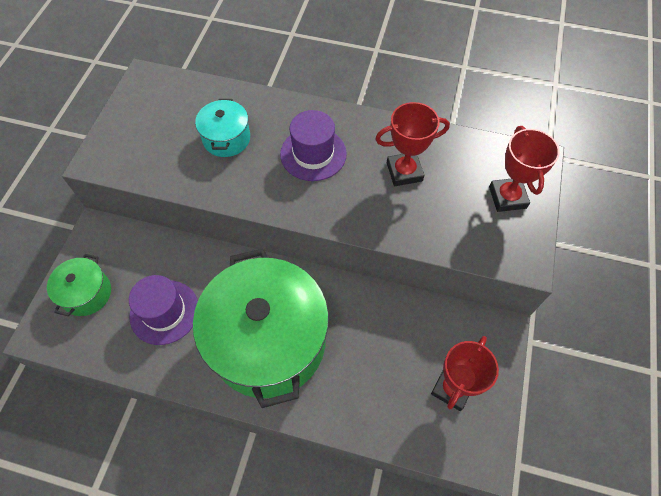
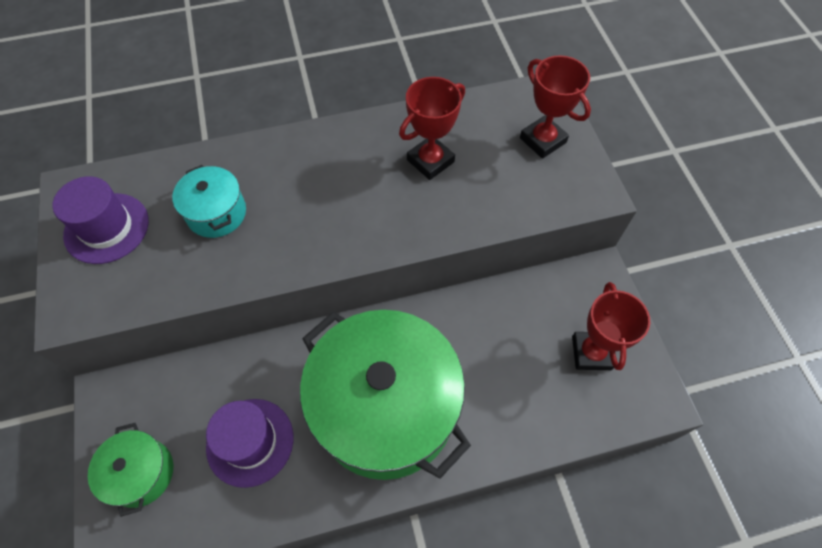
camera: 30 degrees left, 0 degrees up
(313, 154) = (325, 185): purple hat -> purple hat (107, 228)

